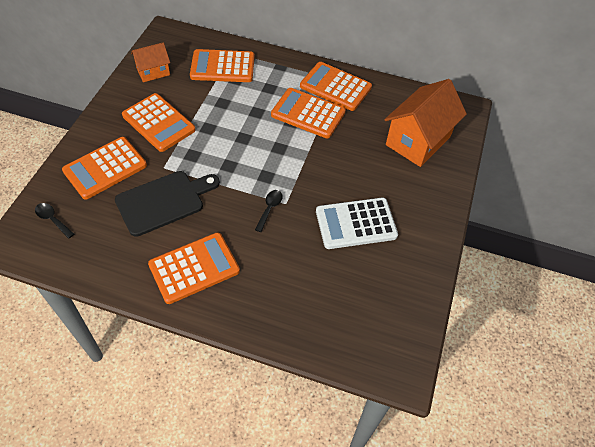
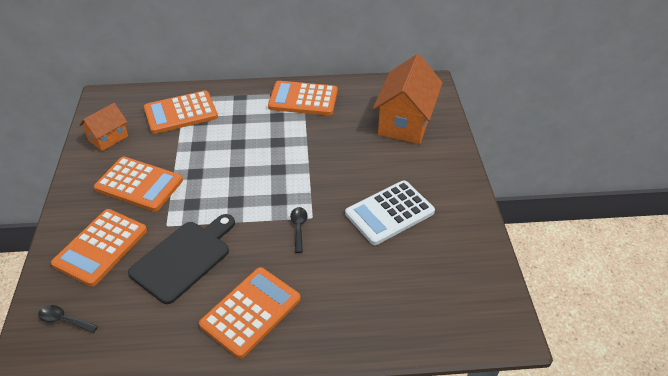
camera: 20 degrees left, 10 degrees down
(308, 113) = (289, 130): orange calculator -> none

